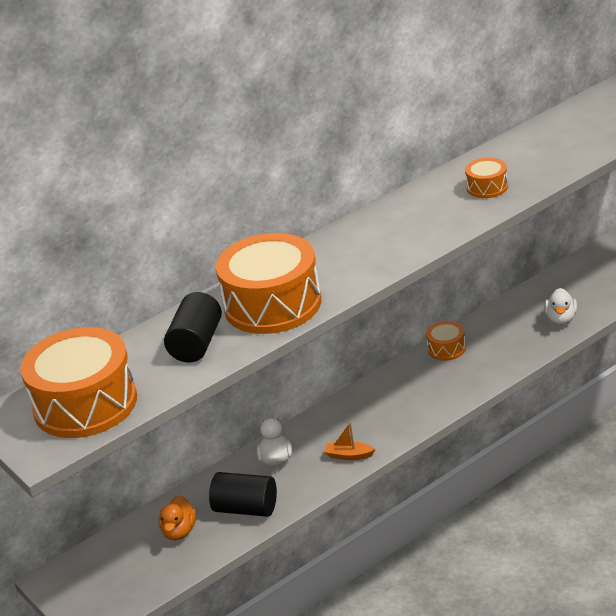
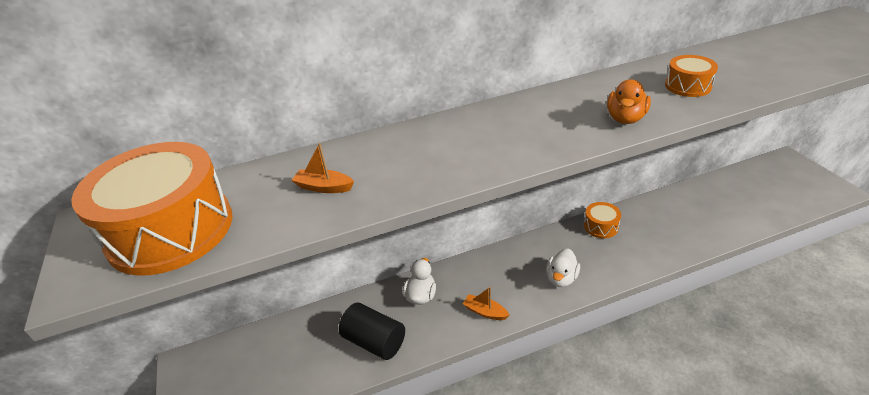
camera: 15 degrees right, 5 degrees up
(179, 531) = (309, 348): orange duck -> orange duck (625, 118)
(196, 344) = (324, 187): black cylinder -> orange boat
(272, 304) = (423, 161): orange drum -> none
(561, 319) = (712, 224): white duck -> white duck (561, 278)

